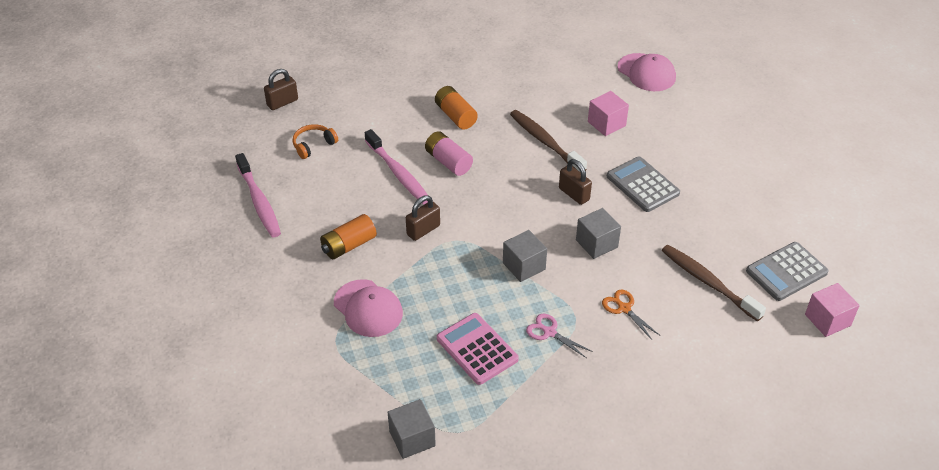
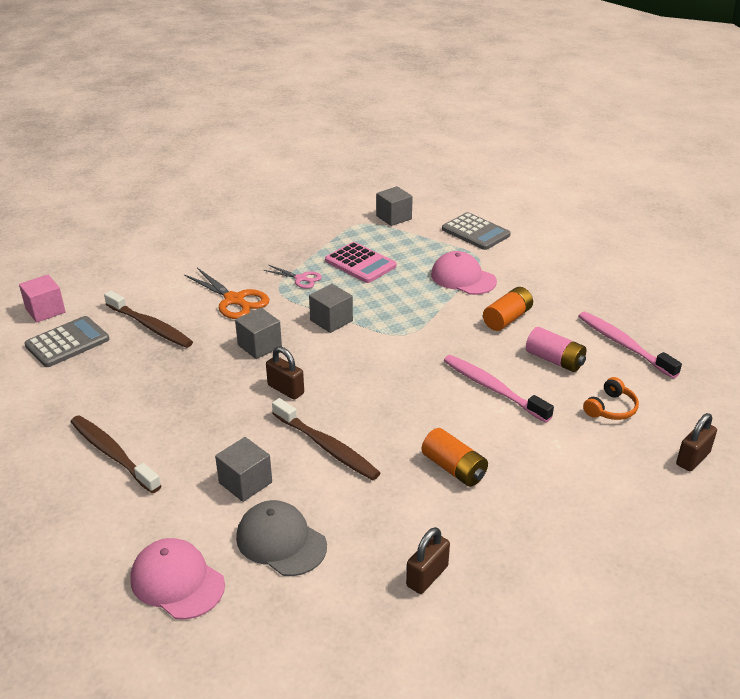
camera: 170 degrees right, 10 degrees down
(423, 230) = (440, 338): brown padlock -> brown padlock (427, 576)
(448, 162) = (441, 408): pink battery -> pink battery (554, 360)
(582, 86) = (281, 541): none -> grey cap
(606, 124) = (245, 482): pink cube -> grey cube
(624, 308) = (234, 300): orange scissors -> orange scissors, size x1.68
(642, 185) = (204, 408): grey calculator -> grey calculator (475, 232)
(709, 156) = (112, 454): none -> brown toothbrush

